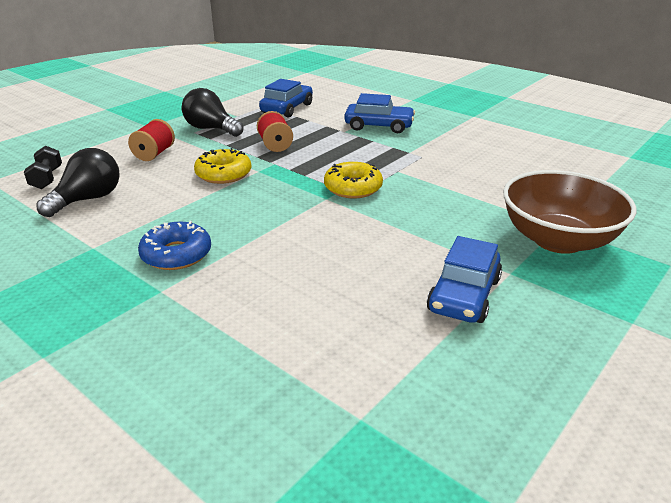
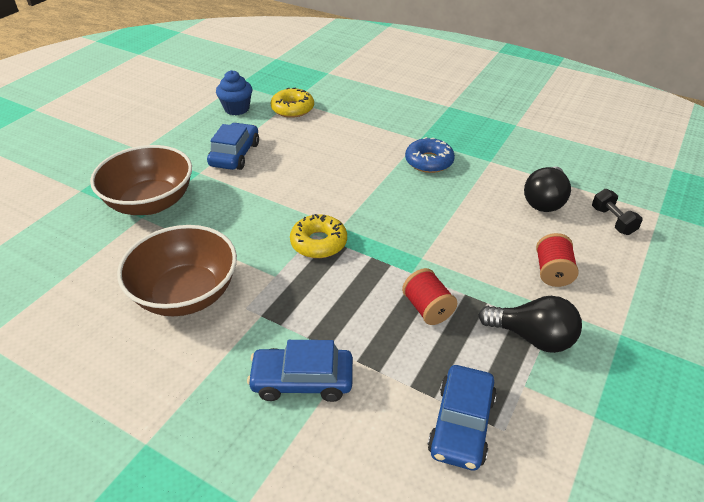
camera: 170 degrees right, 10 degrees up
(223, 174) = (453, 247): yellow donut -> yellow donut (292, 109)
(476, 166) = (186, 294): none -> brown bowl
(486, 405) = (236, 109): none -> blue cupcake

